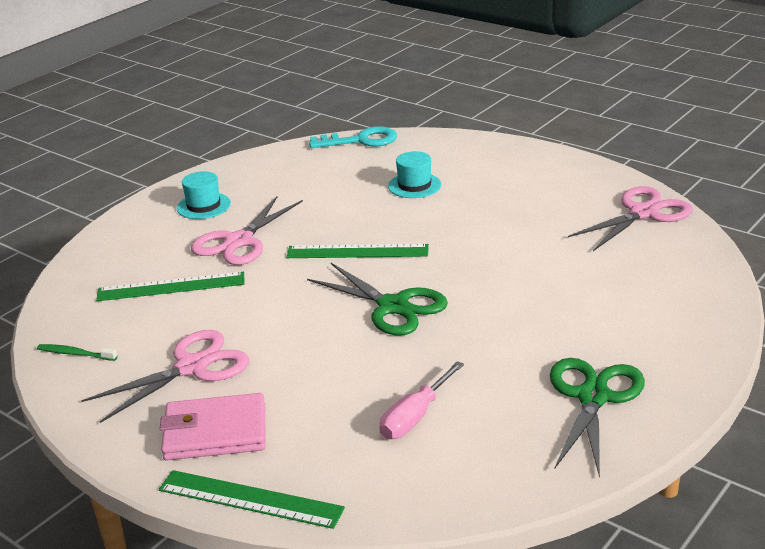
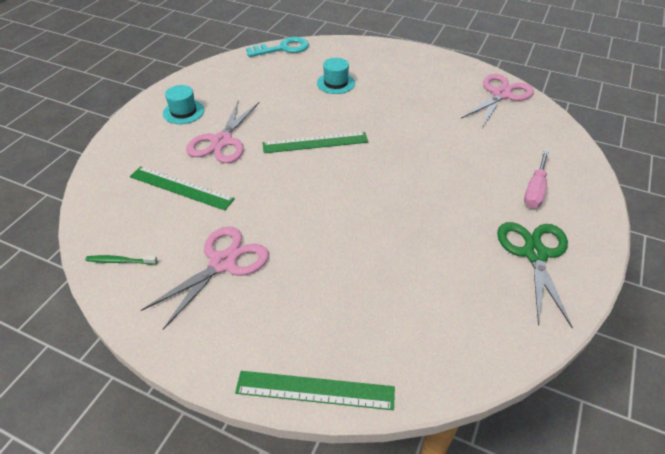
camera: 15 degrees left, 15 degrees up
(171, 287) = (181, 188): green ruler -> green ruler turned 45 degrees clockwise
(215, 432) = (263, 325): pink wallet -> none
(393, 307) = (360, 189): green scissors -> none
(415, 417) = (414, 289): pink screwdriver -> pink screwdriver (535, 190)

